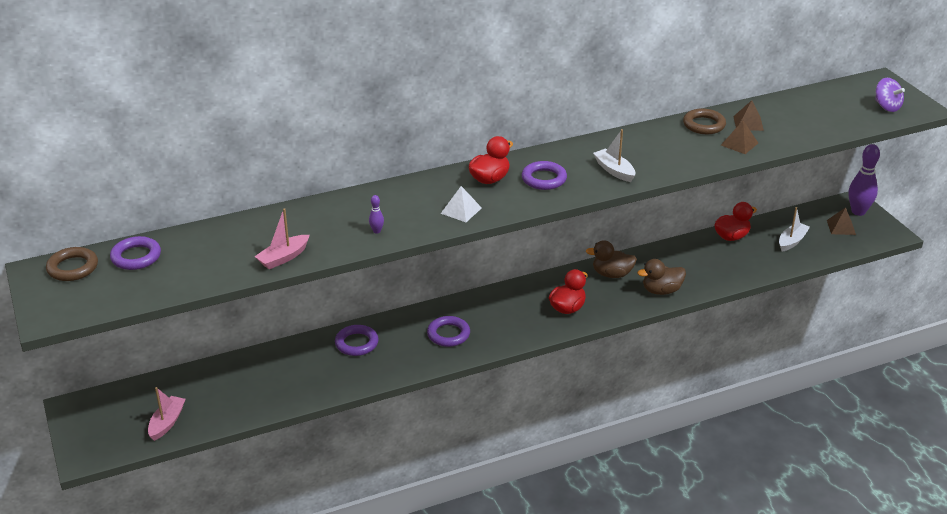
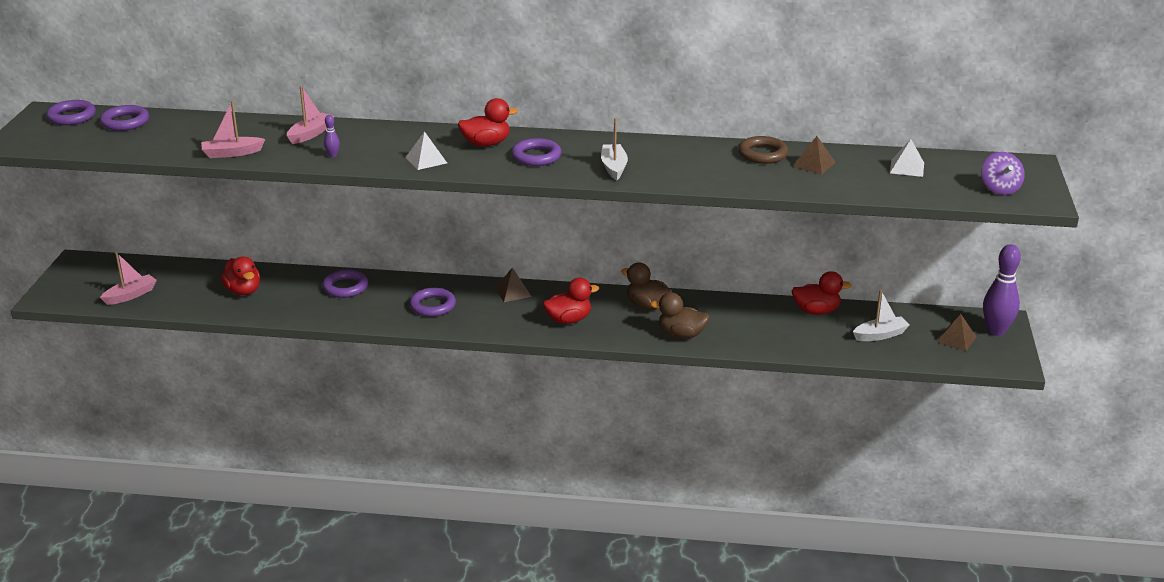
camera: 30 degrees right, 5 degrees down
(73, 268) = (72, 117): brown ring -> purple ring
(269, 380) = (243, 291): none -> red duck
(330, 216) = (310, 134): none -> pink boat
(739, 144) = (777, 178): brown pyramid -> brown pyramid (513, 292)
(810, 107) = (907, 167): none -> white pyramid

